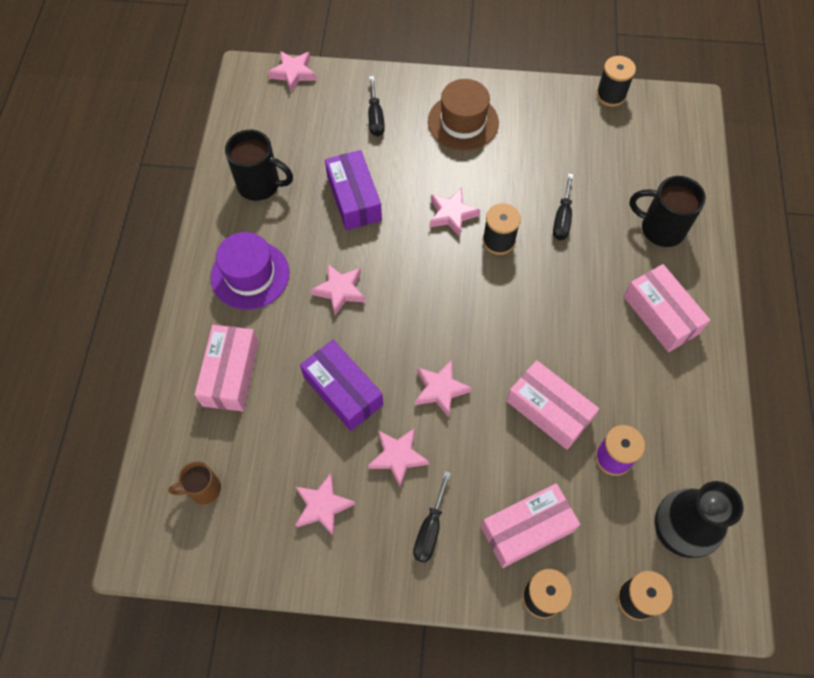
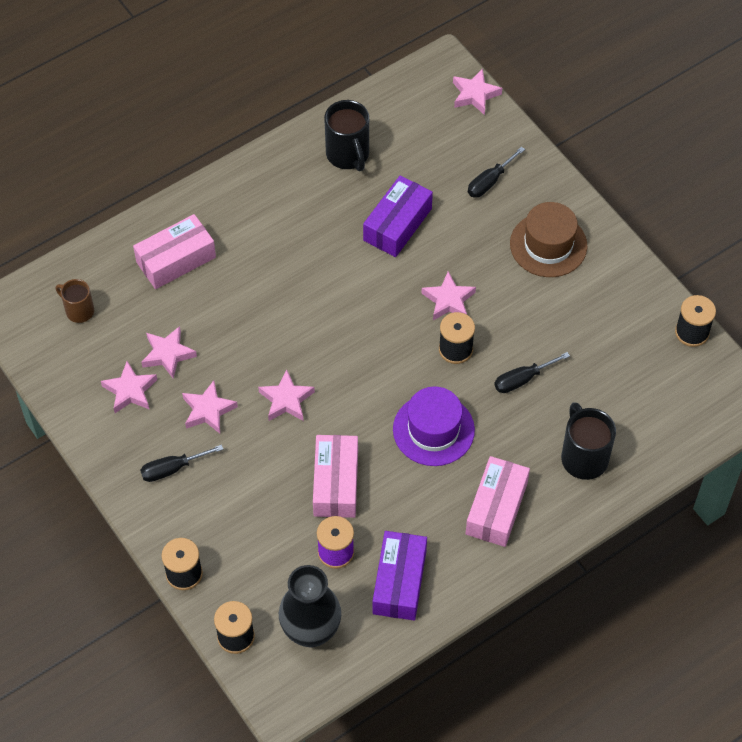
camera: 50 degrees right, 5 degrees down
(250, 275) = (265, 209): purple hat -> purple hat (433, 430)
(340, 291) = (307, 276): pink star -> pink star (168, 354)
(343, 391) = (227, 338): purple box -> purple box (399, 582)
(527, 529) = (226, 531): pink box -> none

